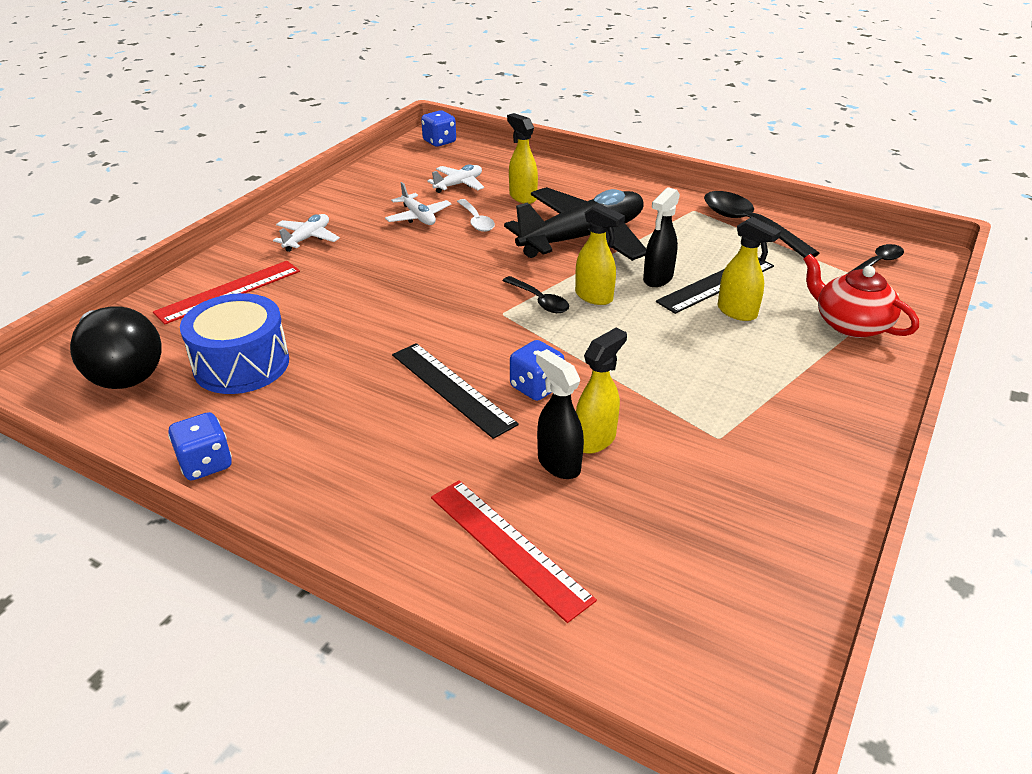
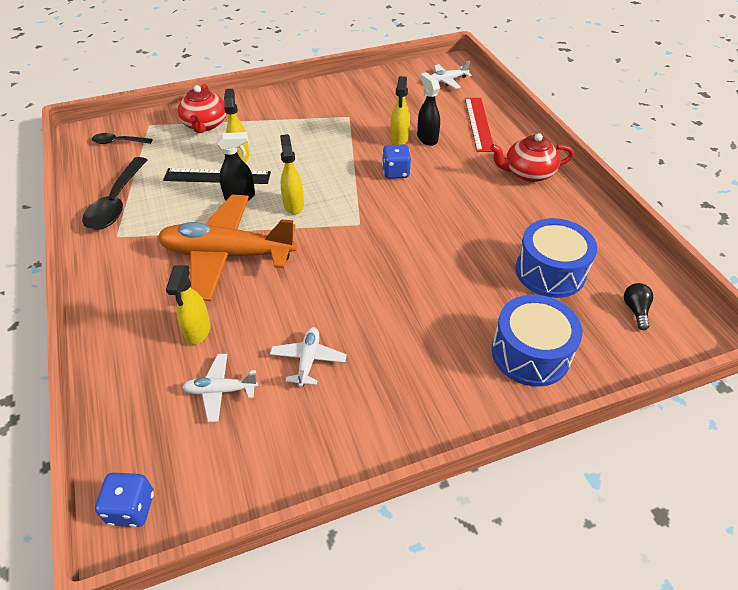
camera: 140 degrees left, 10 degrees up
(121, 370) = (635, 310): black light bulb -> black light bulb, size x0.44
(206, 464) = (595, 216): blue dice -> none
(229, 291) = (530, 353): red ruler -> blue drum
(307, 238) = (426, 390): white plane -> white plane (447, 80)
(348, 485) = (527, 173): none -> red teapot
(451, 389) = (438, 193): black ruler -> none
(476, 221) = (271, 323): white spoon -> none
(539, 301) = (327, 220): black spoon -> none
(558, 464) = (427, 138): black spray bottle -> black spray bottle turned 150 degrees clockwise
(583, 238) = (227, 255): black plane -> orange plane
(595, 439) = (399, 139): yellow spray bottle -> yellow spray bottle turned 75 degrees counterclockwise

